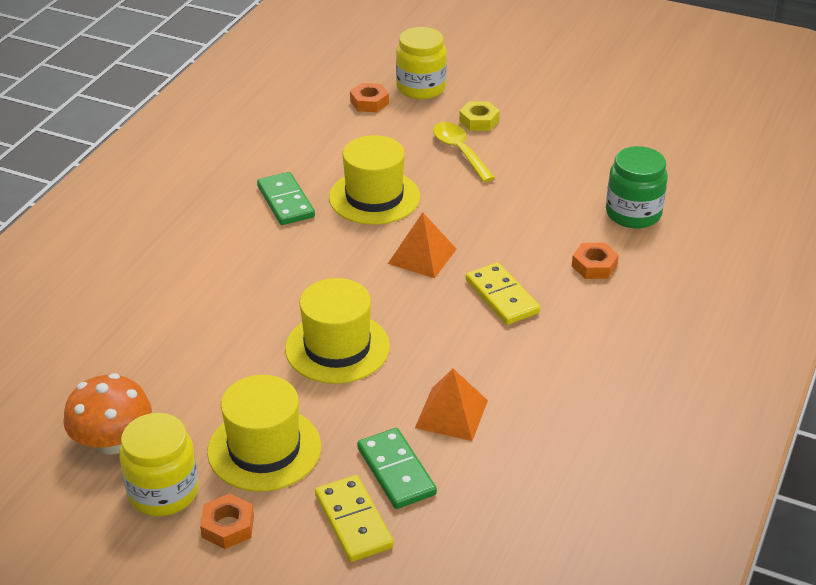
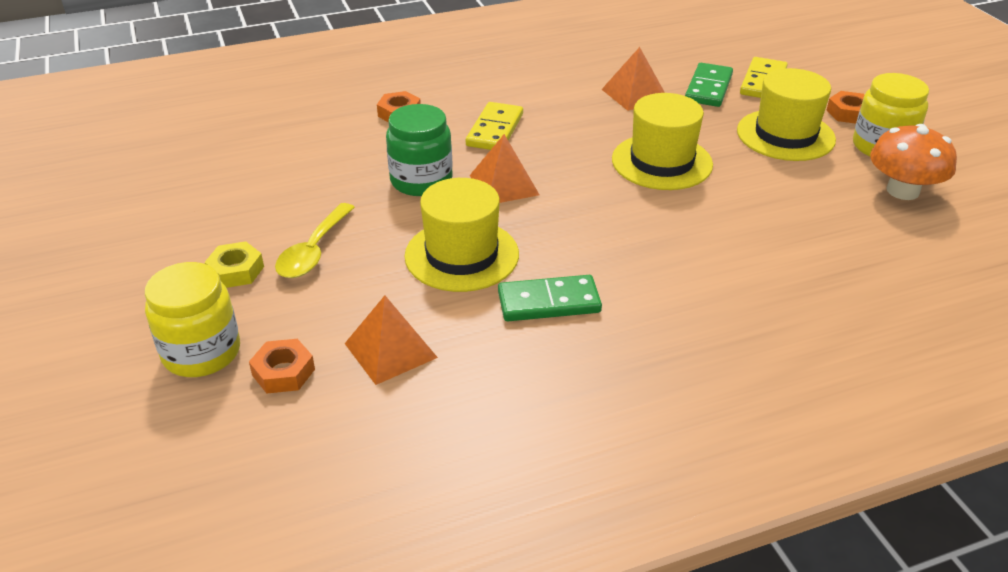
camera: 135 degrees left, 0 degrees up
(285, 202) = (549, 302): green domino -> green domino turned 60 degrees clockwise
(334, 136) = (390, 350): none -> orange pyramid
(633, 213) = (302, 126): green jar -> green jar (421, 181)

